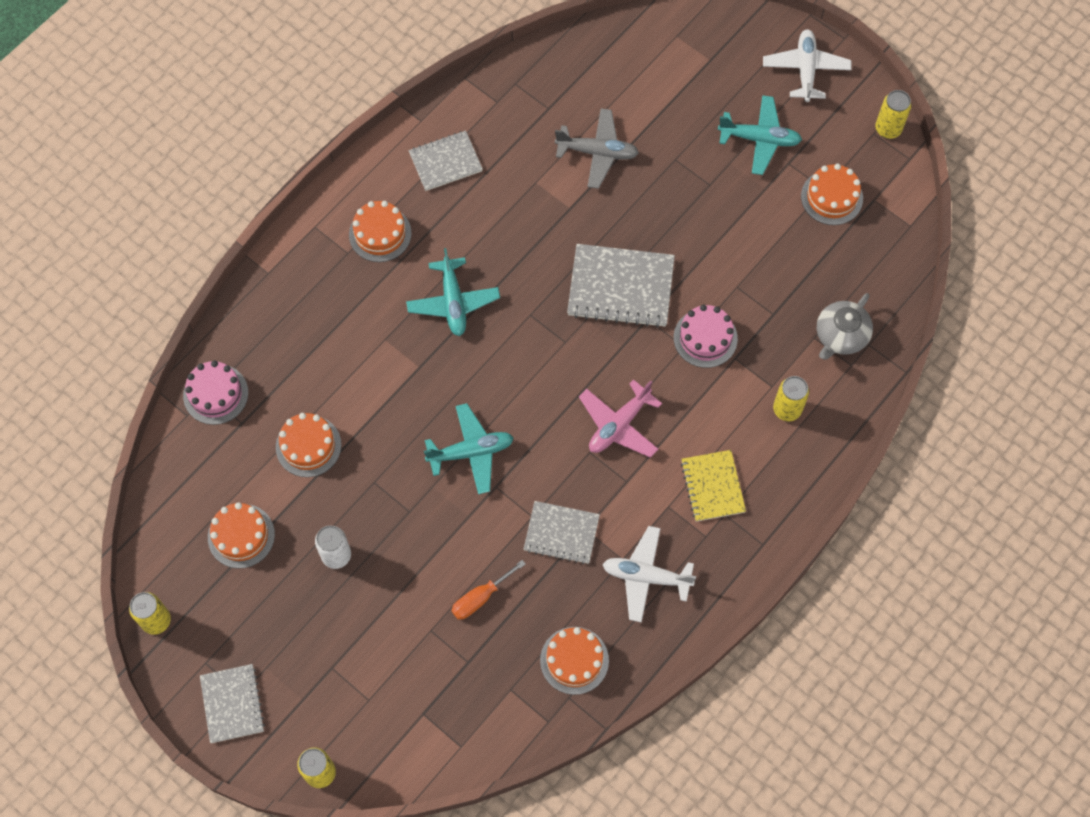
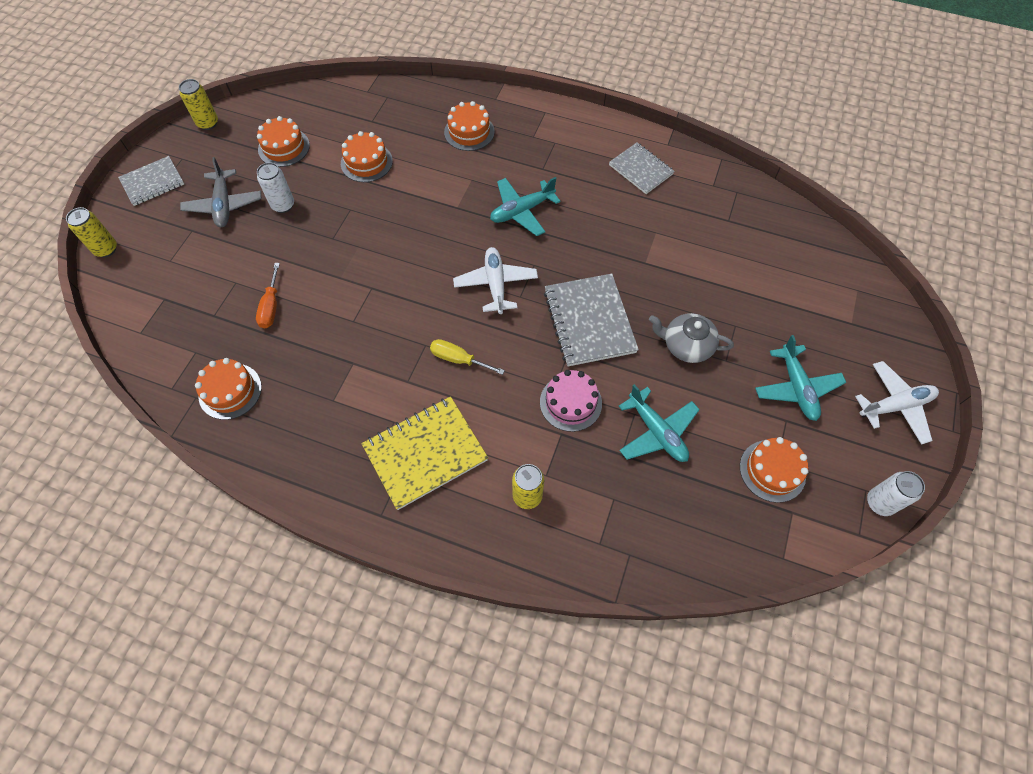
camera: 70 degrees right, 5 degrees down
(215, 394) = (389, 101): pink cake -> none
(380, 234) = (558, 150): orange cake -> orange cake (469, 132)
(471, 452) = (396, 262): turquoise plane -> turquoise plane (657, 432)
(480, 598) = (271, 306): orange screwdriver -> orange screwdriver turned 120 degrees counterclockwise
(561, 533) = (343, 346): grey notebook -> none
(597, 152) = (708, 266): grey plane -> grey plane (224, 205)
(619, 425) = (458, 359): pink plane -> yellow screwdriver
(646, 576) = (321, 424): white plane -> white plane (496, 284)
(712, 486) = (425, 453): yellow notebook -> yellow notebook, size x1.57
(841, 335) = (627, 524): grey teapot -> grey teapot (686, 345)
(888, 129) = (879, 503): yellow can -> white can

